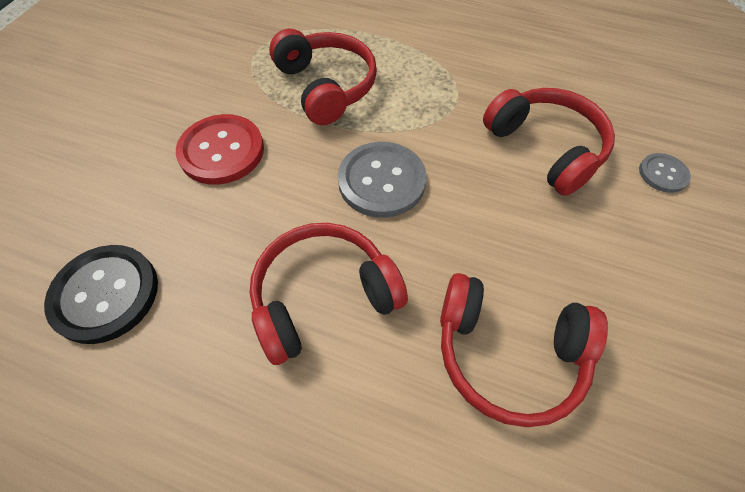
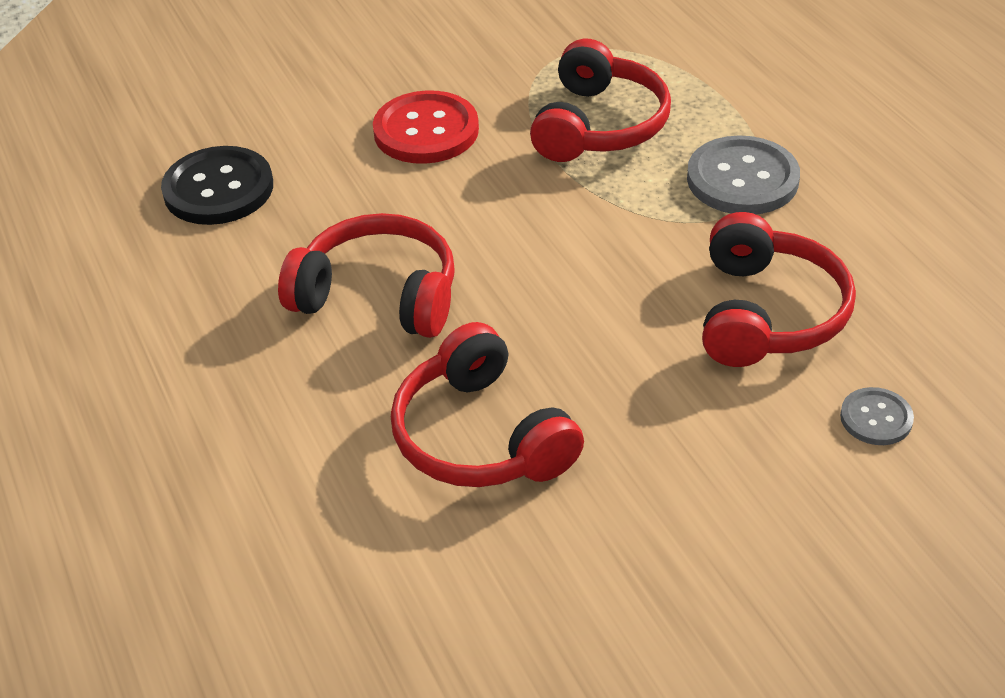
camera: 45 degrees right, 15 degrees down
(381, 181) = (544, 240): grey button -> grey button (742, 179)

